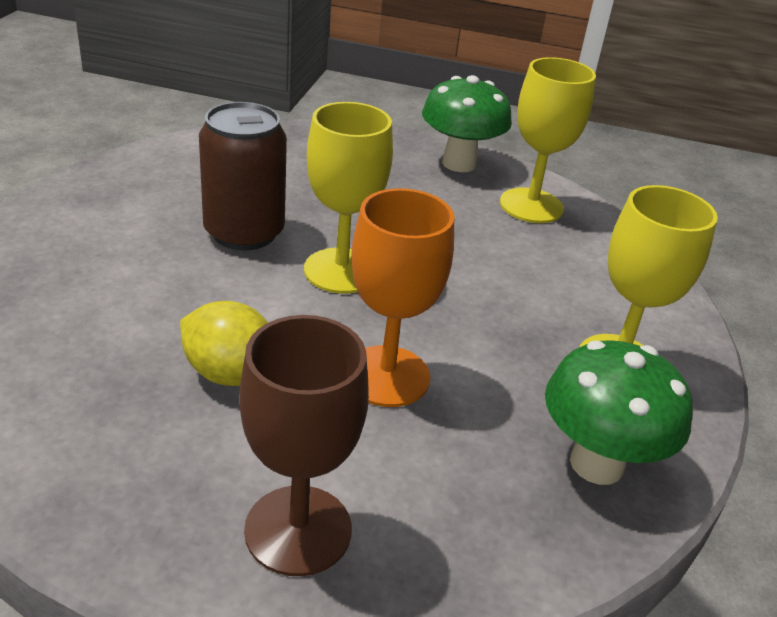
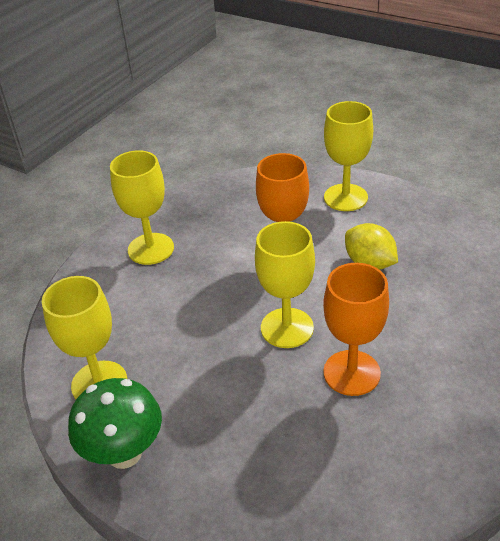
camera: 155 degrees left, 5 degrees up
(244, 232) = (351, 373): brown can -> orange goblet
(298, 530) = (345, 197): brown goblet -> yellow goblet
(596, 463) = (204, 206): green mushroom -> none

